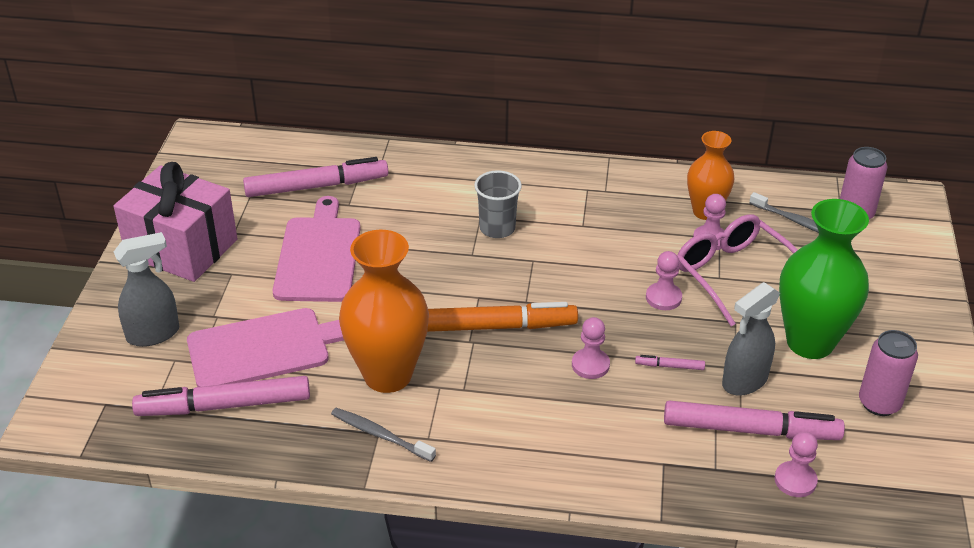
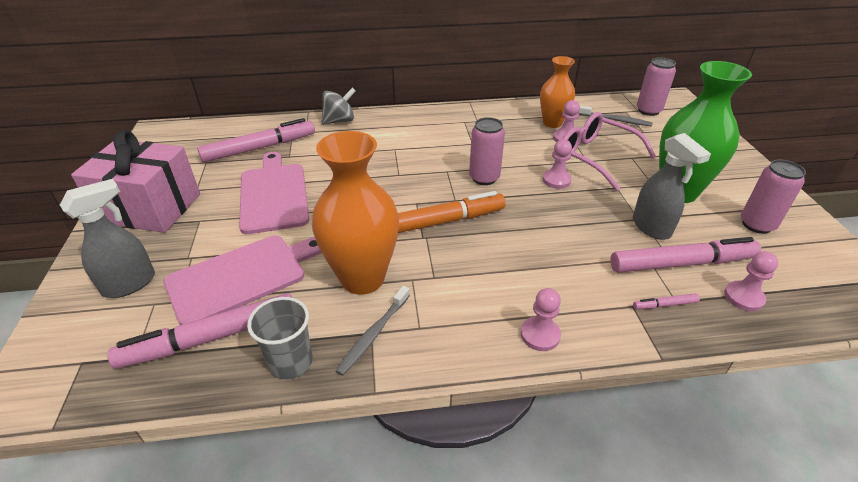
camera: 15 degrees left, 0 degrees up
(380, 435) = (373, 334): grey toothbrush -> grey toothbrush turned 75 degrees counterclockwise
(425, 161) = (339, 121): none -> grey spinning top
(497, 228) = (410, 154): grey cup -> grey cup (291, 362)
(574, 278) = (484, 178): none -> pink can
(590, 365) = (529, 237): pink pawn -> pink pawn (540, 335)
(669, 366) = (590, 227): pink marker -> pink marker (664, 305)
(744, 381) = (651, 227): grey spray bottle -> grey spray bottle turned 60 degrees counterclockwise

